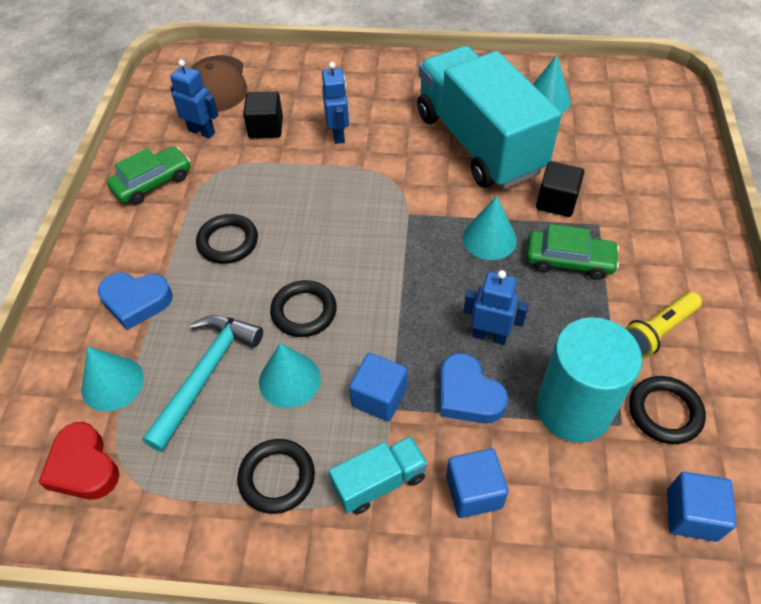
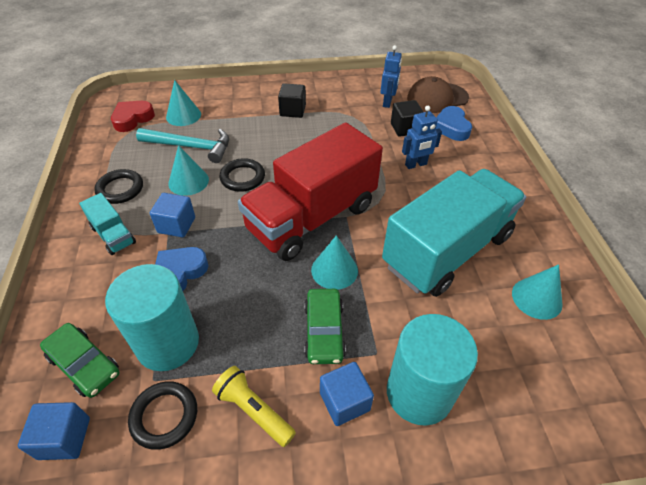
camera: 75 degrees right, 5 degrees down
(136, 302) = (239, 110): blue heart -> blue heart (451, 127)
(152, 182) = (334, 94): green car -> green car (84, 364)
(228, 242) = (293, 134): black ring -> none
(402, 246) = (312, 217): none -> red truck
(474, 492) = (101, 285): blue cube -> blue cube (344, 401)
(489, 336) = (234, 280): blue robot -> none
(556, 202) = (394, 316): black cube -> black cube (292, 110)
(640, 203) = (419, 393): none -> turquoise cylinder

